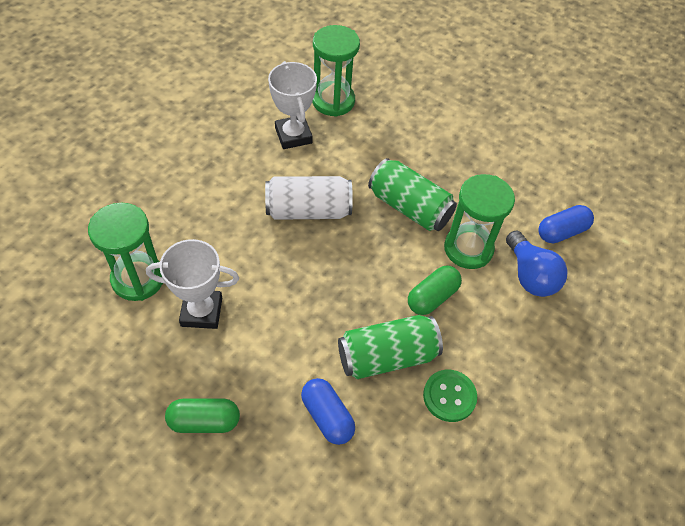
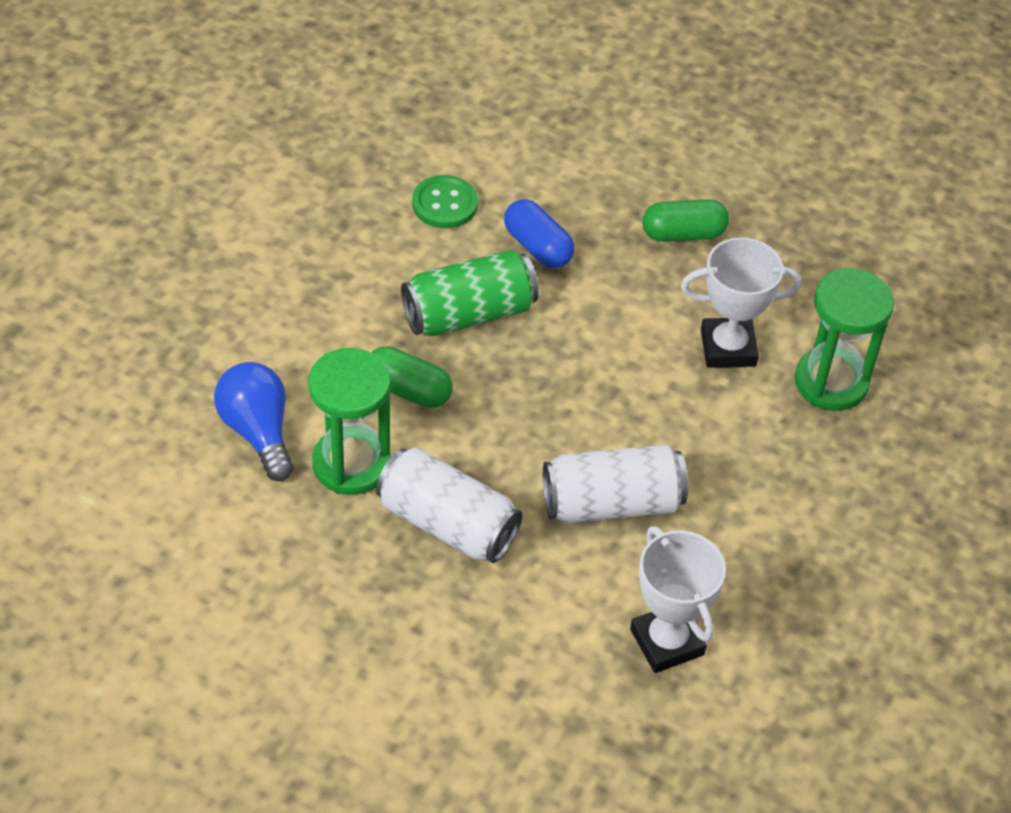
camera: 175 degrees right, 5 degrees down
(333, 101) = (607, 729): green hourglass -> none
(409, 207) = (447, 524): green can -> white can
(432, 297) = (408, 390): green capsule -> green capsule turned 75 degrees clockwise
(449, 396) = (386, 276): green button -> green button (445, 204)
(562, 232) = (194, 504): blue capsule -> none

